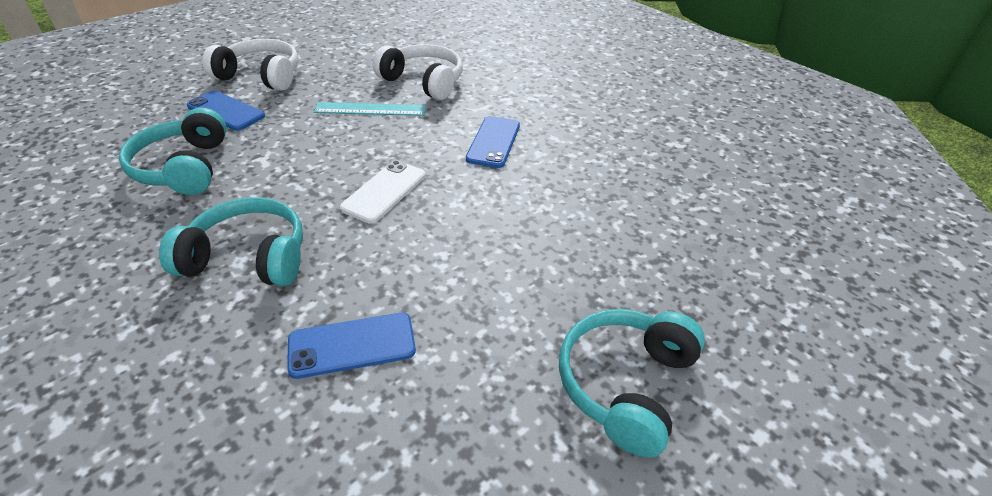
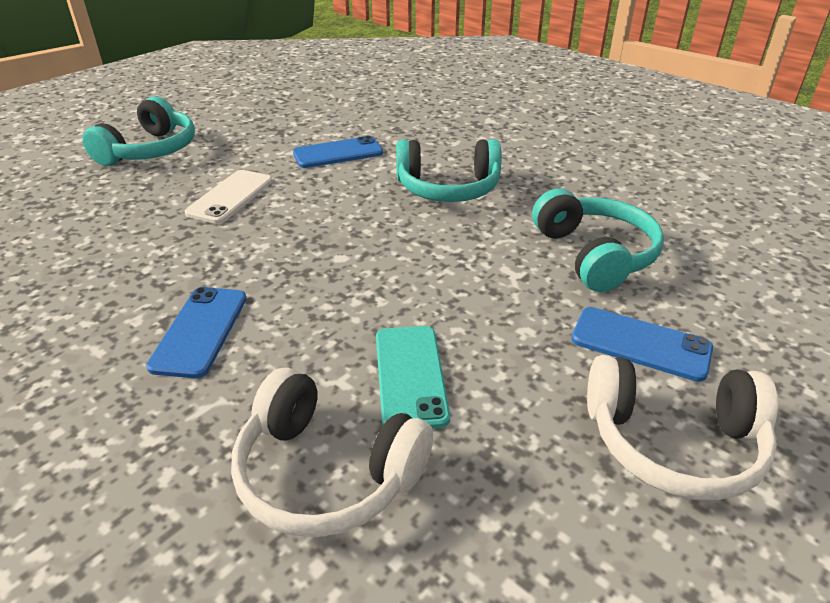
camera: 175 degrees right, 5 degrees down
(370, 109) = (410, 376): turquoise ruler -> turquoise phone
(384, 191) = (345, 250): white phone -> white phone (230, 197)

